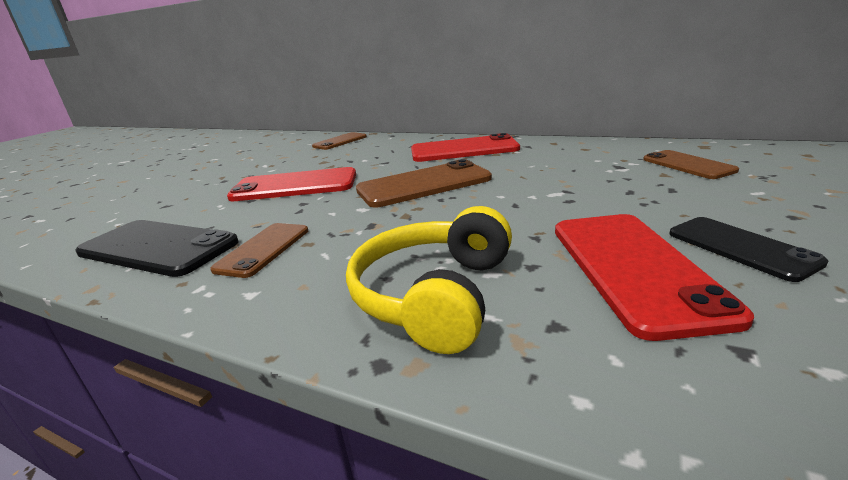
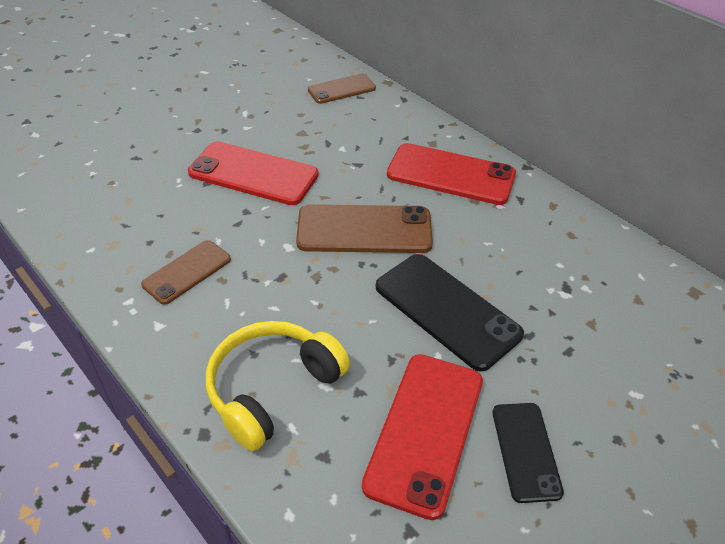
camera: 20 degrees right, 20 degrees up
(157, 248) = (114, 230): black phone -> black phone (446, 310)
(687, 165) = (632, 319): brown phone -> none

